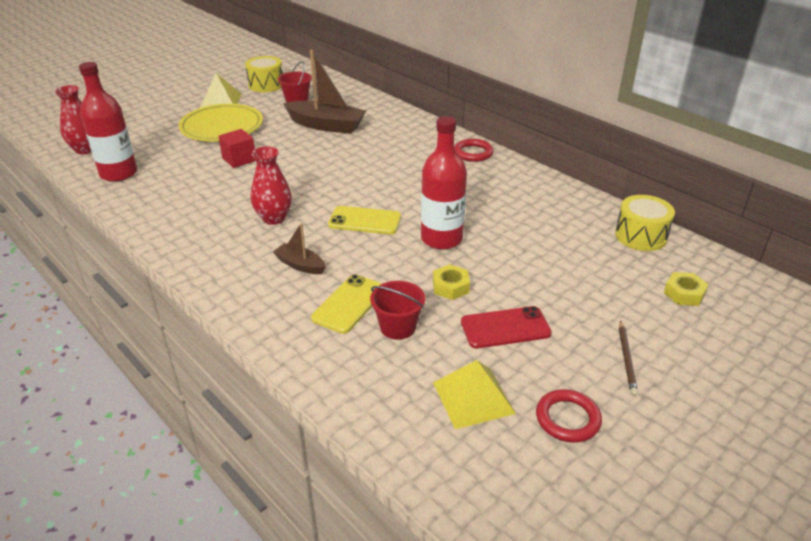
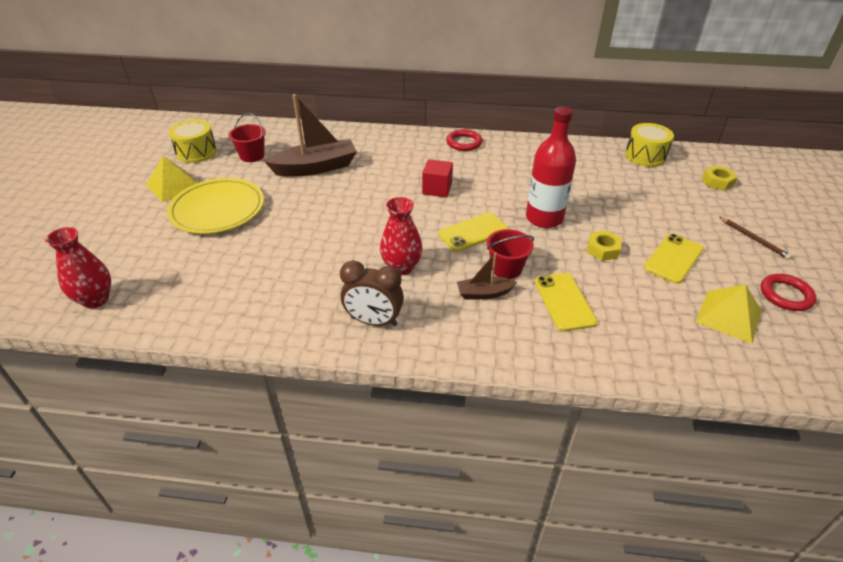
camera: 40 degrees left, 5 degrees up
(118, 173) = (180, 304): red bottle -> none
(201, 241) = (374, 321): none -> brown clock
(239, 159) = (285, 232): red cube -> red cube (437, 189)
(398, 327) = (618, 298): red bucket -> red bucket (506, 269)
(505, 328) = (673, 258): red phone -> yellow phone

